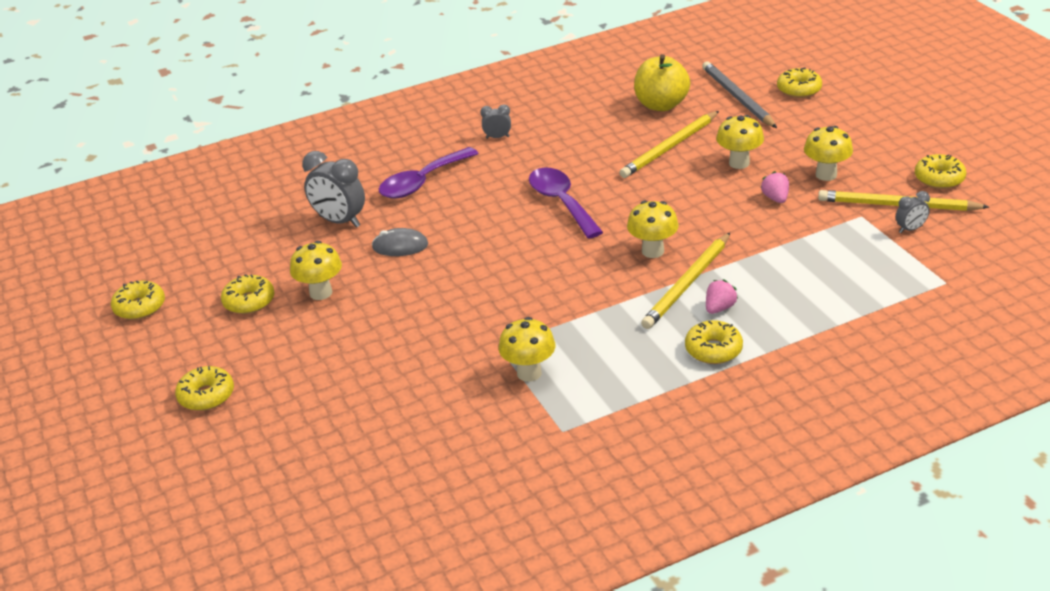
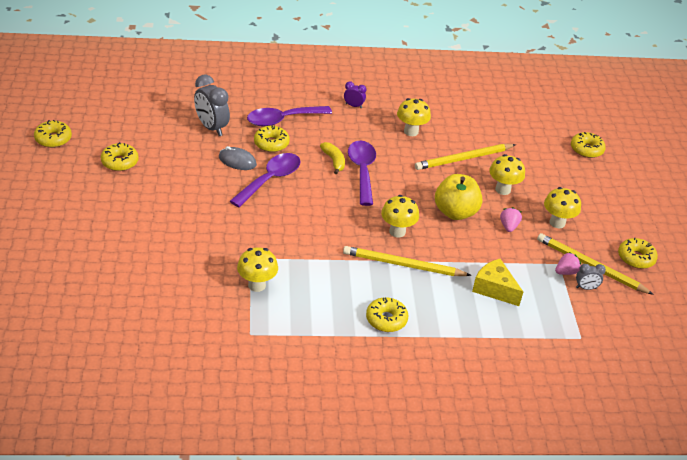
camera: 15 degrees right, 5 degrees up
(206, 396) = (53, 216): yellow donut -> yellow donut (271, 143)
(321, 293) = (166, 174): yellow mushroom -> yellow mushroom (411, 131)
(457, 252) = (270, 179): none -> purple spoon
(497, 137) = (353, 106): grey clock -> purple clock
(519, 204) = (333, 161): none -> yellow banana
(661, 105) = (481, 124): yellow apple -> yellow apple (455, 212)
(687, 284) = (403, 265): yellow pencil -> yellow pencil turned 45 degrees clockwise
(719, 308) = (411, 291): pink strawberry -> pink strawberry (566, 272)
(737, 98) = (538, 139): grey pencil -> none
(811, 269) = (494, 289): none -> yellow cheese

